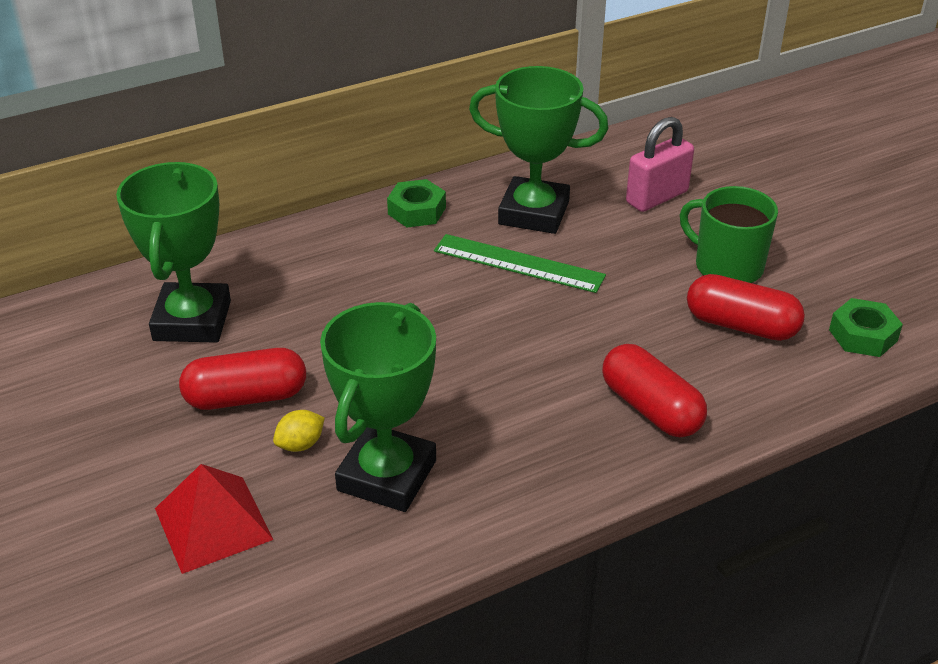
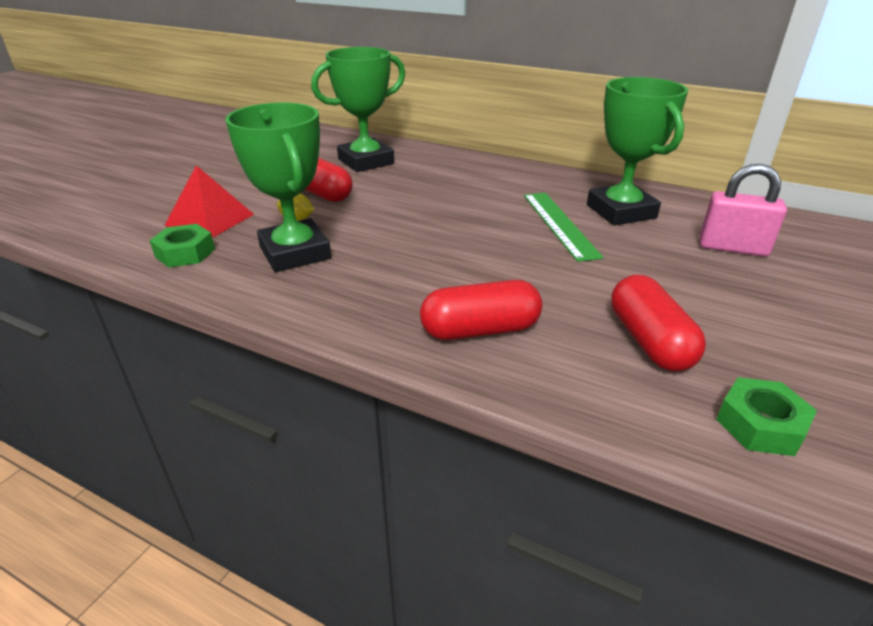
camera: 55 degrees right, 5 degrees down
(387, 475) = (295, 253): green trophy -> green trophy turned 75 degrees clockwise
(417, 211) = (553, 179): green nut -> green nut (185, 253)
(651, 408) = (480, 330): red capsule -> red capsule turned 60 degrees clockwise
(727, 266) = (712, 307): green mug -> none

